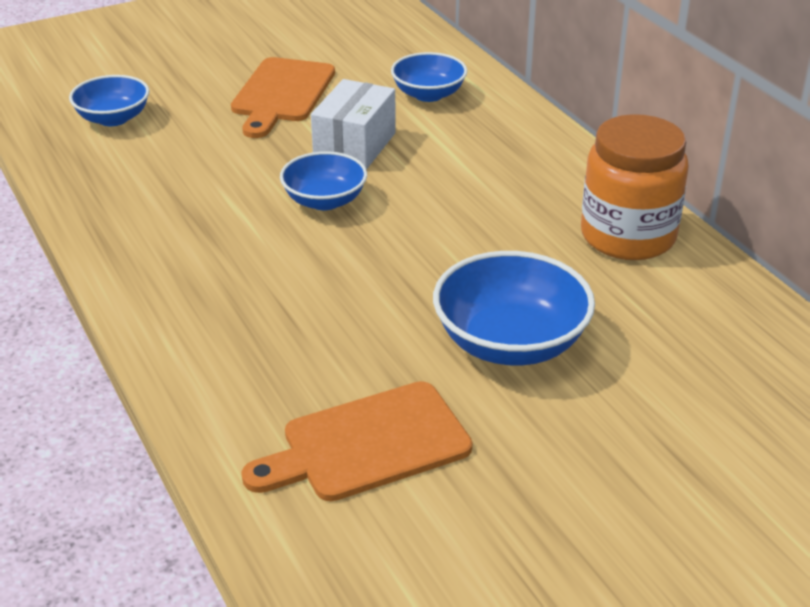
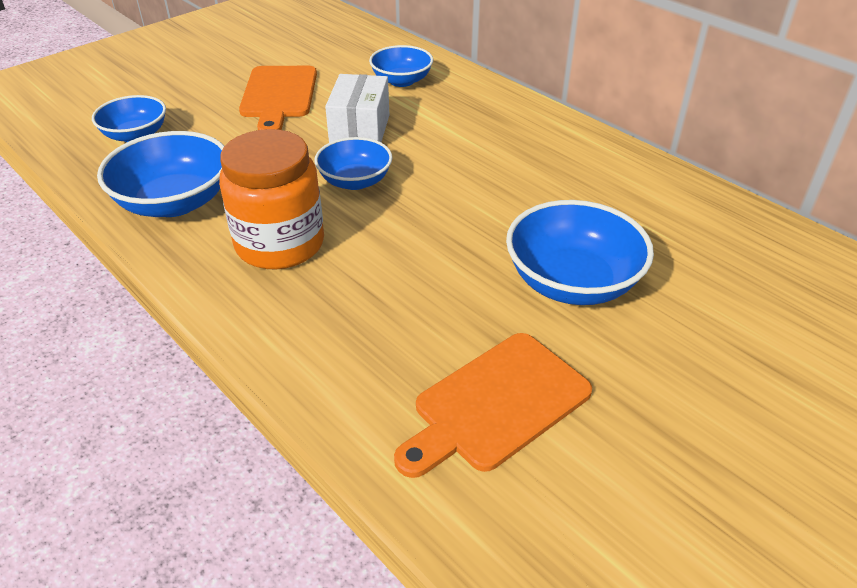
camera: 15 degrees left, 5 degrees up
(128, 195) = (174, 202): none -> blue bowl
(628, 236) = (617, 174): orange jar -> orange jar (280, 244)

